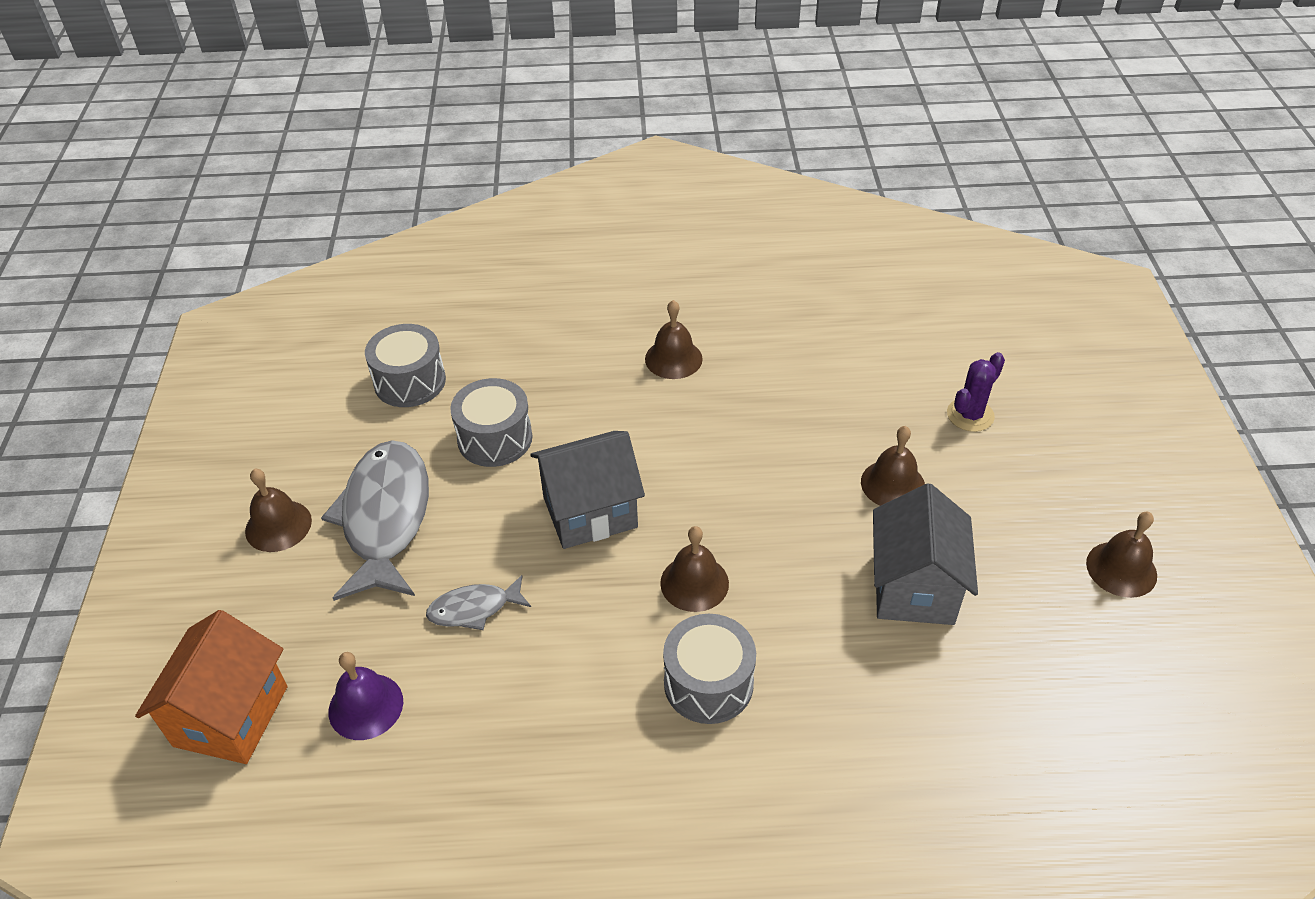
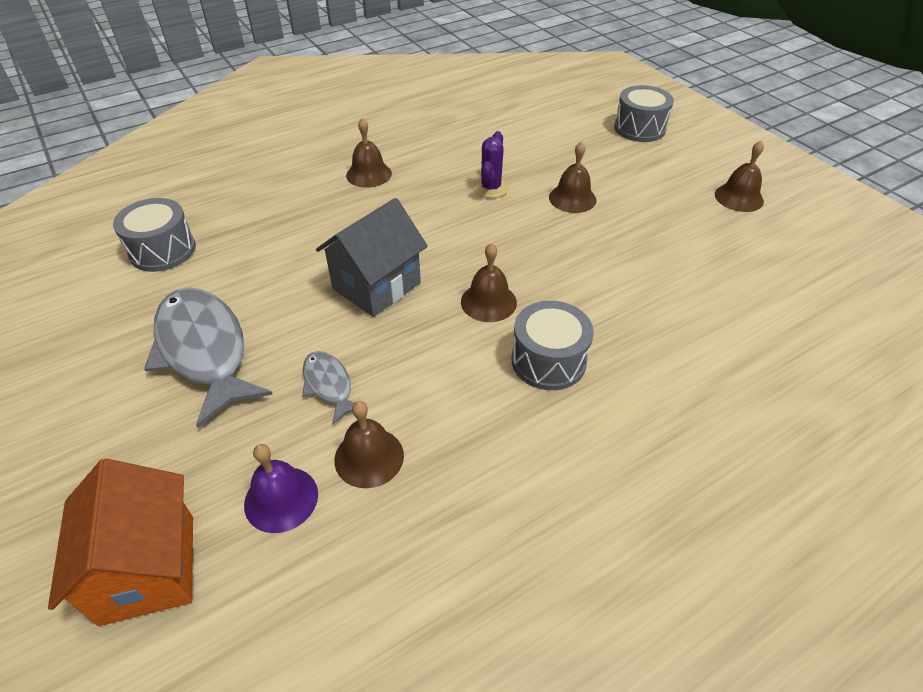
camera: 30 degrees left, 0 degrees up
(278, 525) = (101, 394): brown bell -> brown bell (369, 457)
(474, 609) = (329, 385): grey fish -> grey fish turned 105 degrees clockwise
(495, 438) = (264, 264): grey drum -> grey drum (639, 128)
(914, 588) = (633, 250): grey house -> none
(970, 415) = (587, 147): purple cactus -> purple cactus (490, 188)

